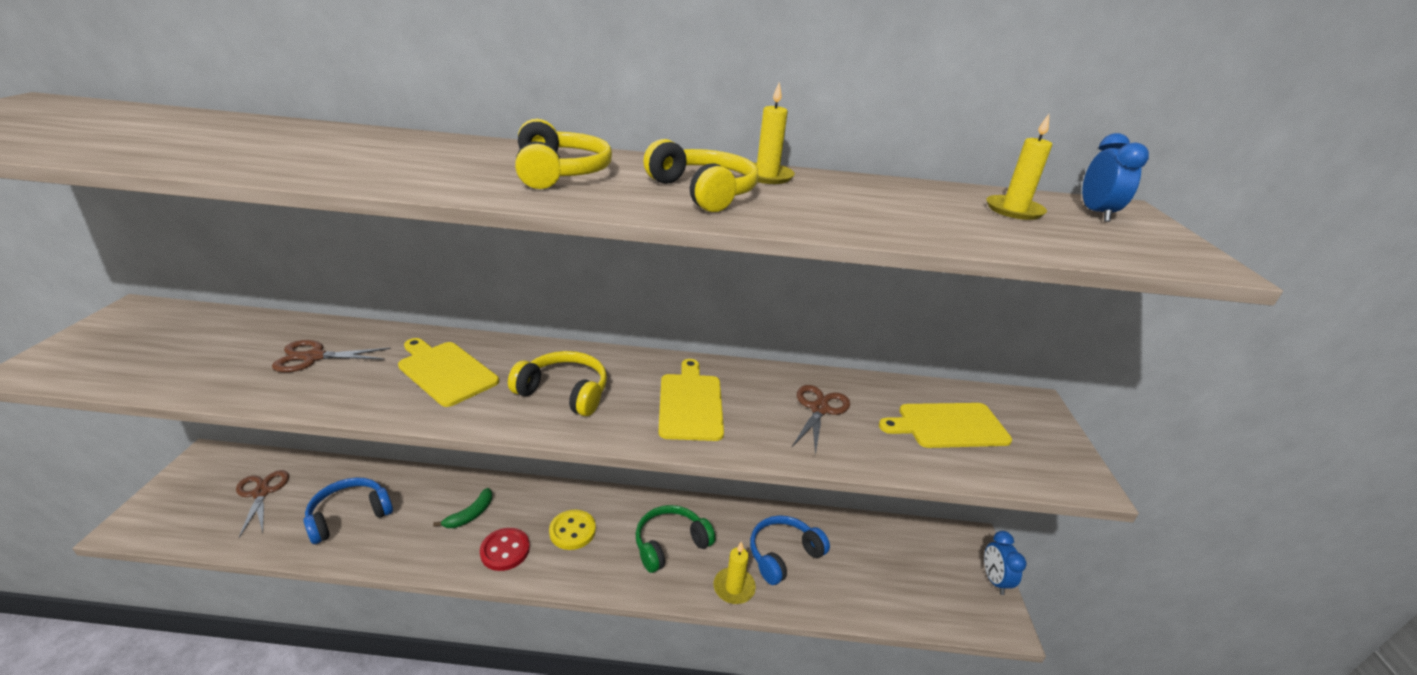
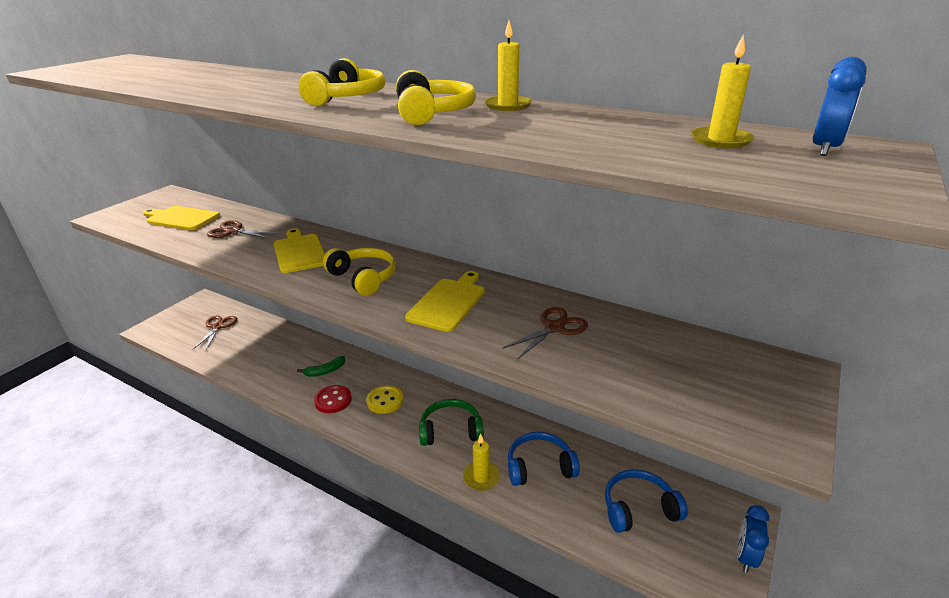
camera: 30 degrees right, 0 degrees up
(349, 516) = (255, 352): blue headphones -> blue headphones (639, 509)
(948, 426) = (673, 367): yellow cutting board -> yellow cutting board (181, 218)

